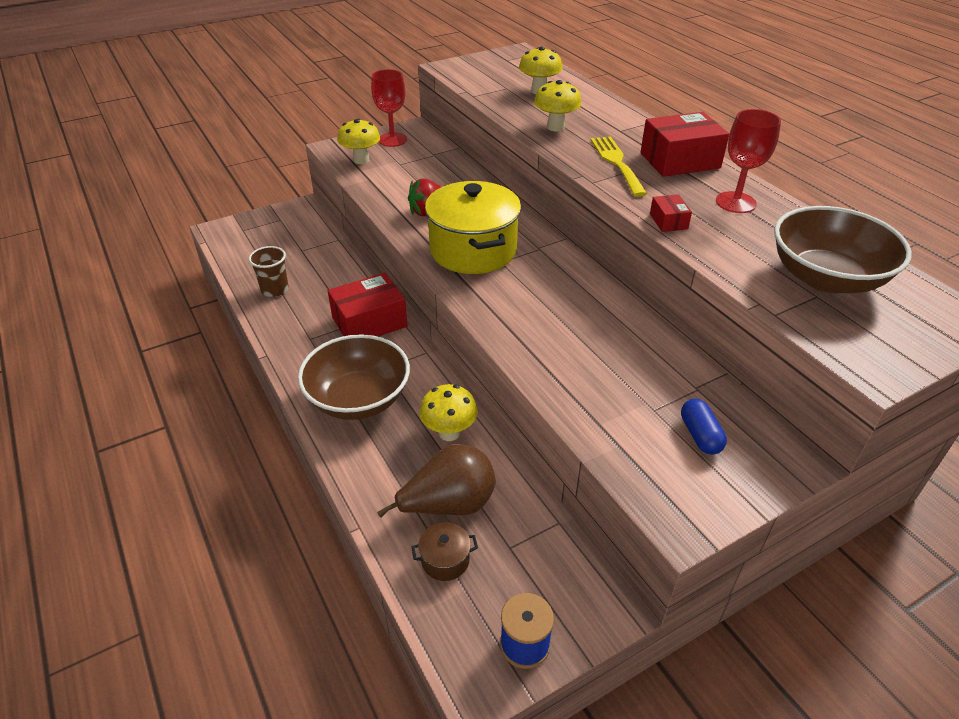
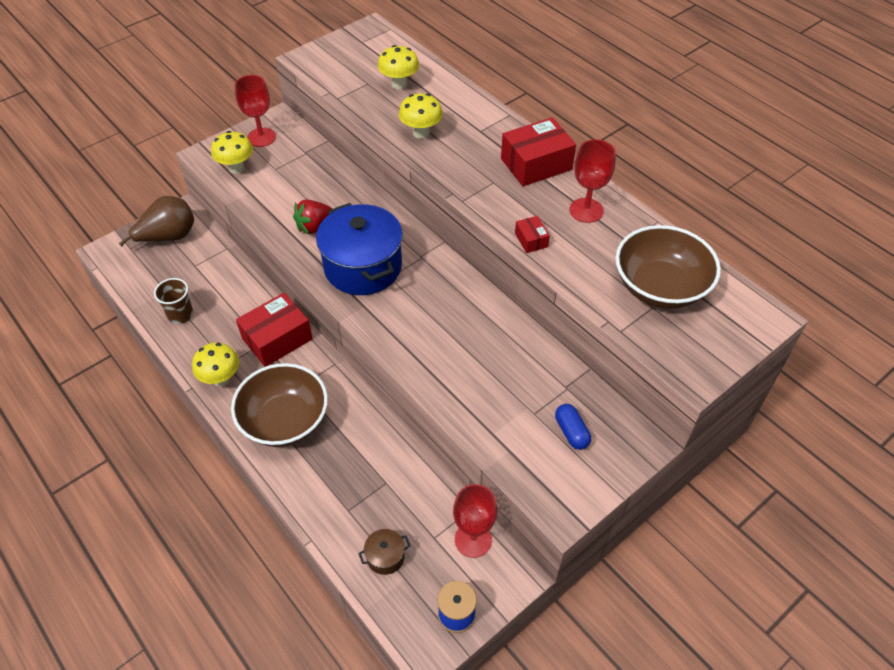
camera: 10 degrees left, 10 degrees up
(449, 433) = (368, 442): yellow mushroom -> yellow mushroom (221, 379)
(449, 504) = (380, 508): brown pear -> brown pear (169, 237)
(473, 250) = (363, 267): yellow pot -> blue pot
(559, 557) = (473, 539): none -> red goblet
(616, 163) = (481, 174): yellow fork -> none

